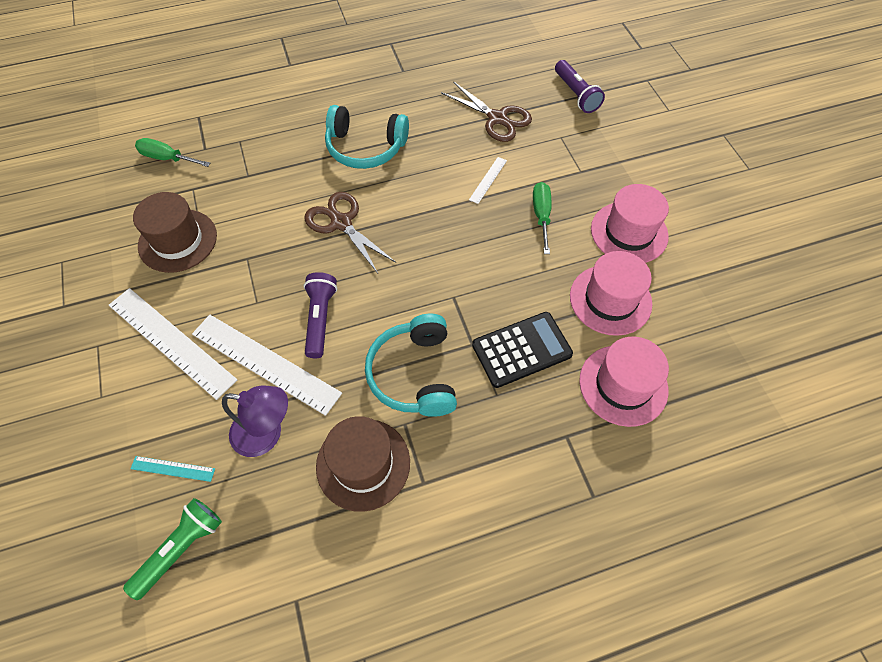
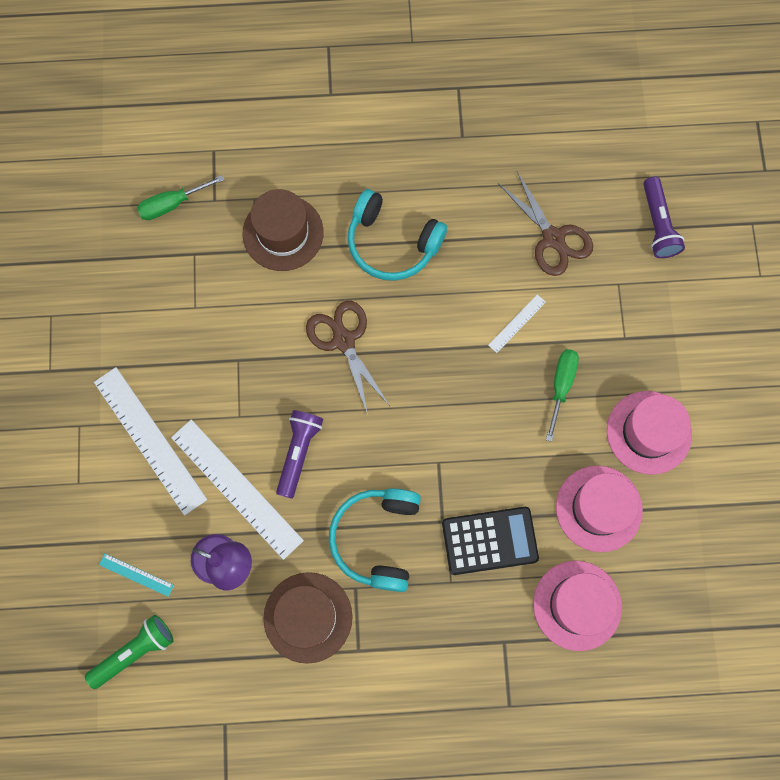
camera: 15 degrees right, 15 degrees up
(167, 158) = (172, 204): green screwdriver -> green screwdriver turned 60 degrees counterclockwise
(178, 240) = (170, 319): brown hat -> brown hat (283, 233)

